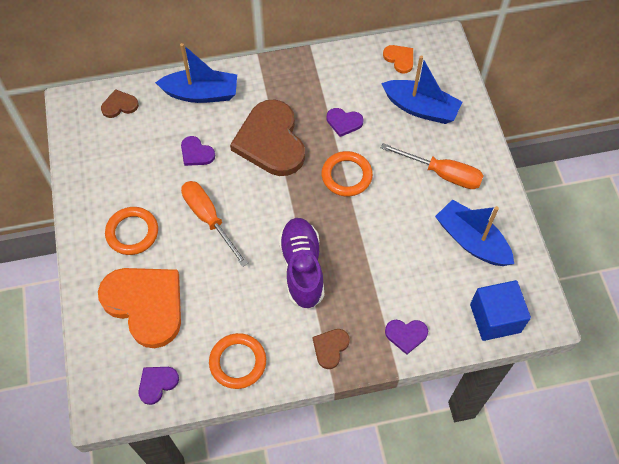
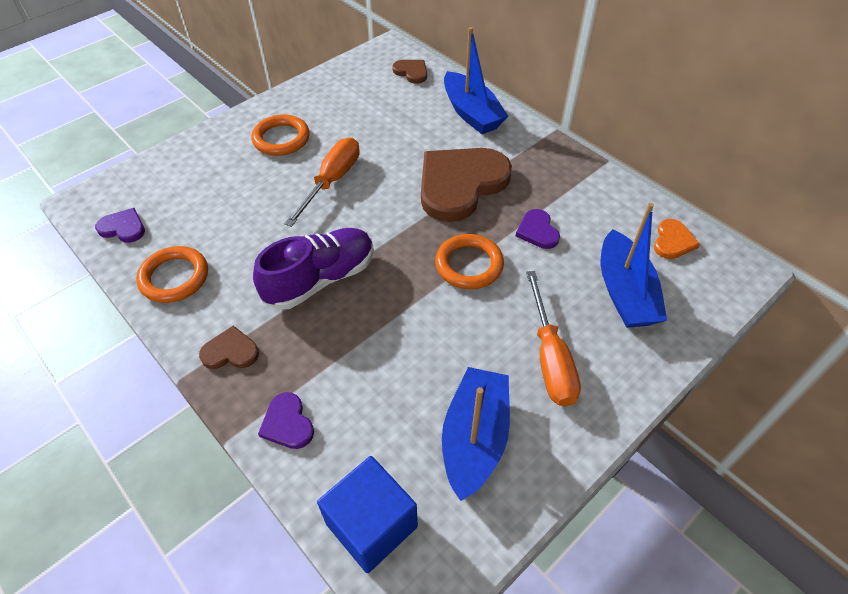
camera: 60 degrees right, 10 degrees down
(145, 304) = (207, 181): orange heart -> none
(196, 153) = (401, 140): purple heart -> none

